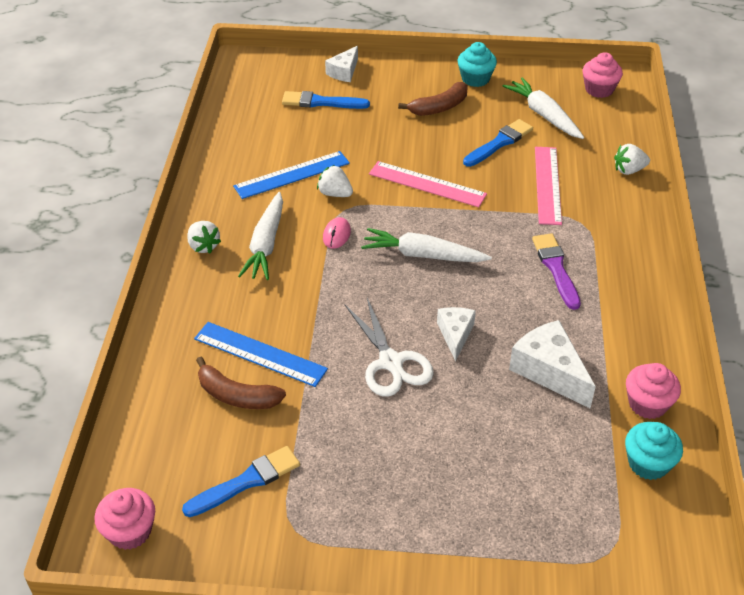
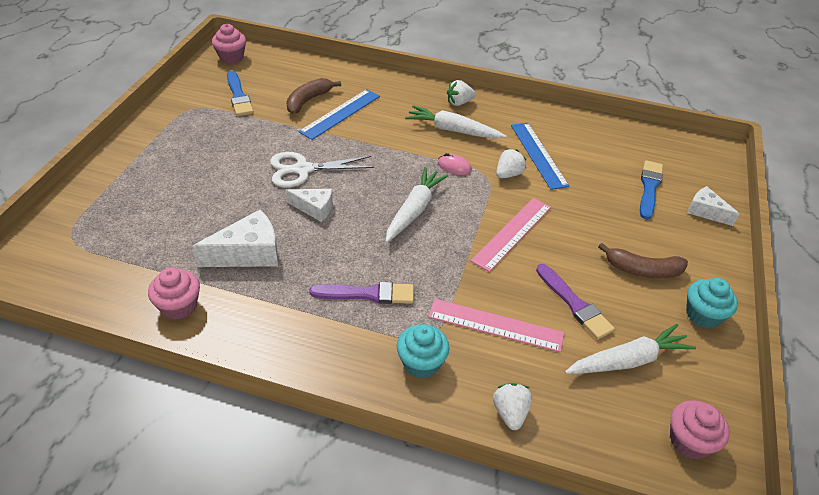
camera: 100 degrees right, 0 degrees up
(439, 107) = (642, 270): brown banana -> brown banana turned 60 degrees counterclockwise
(499, 143) = (574, 304): blue brush -> purple brush
(648, 463) = (124, 285): turquoise cupcake -> turquoise cupcake (421, 363)

